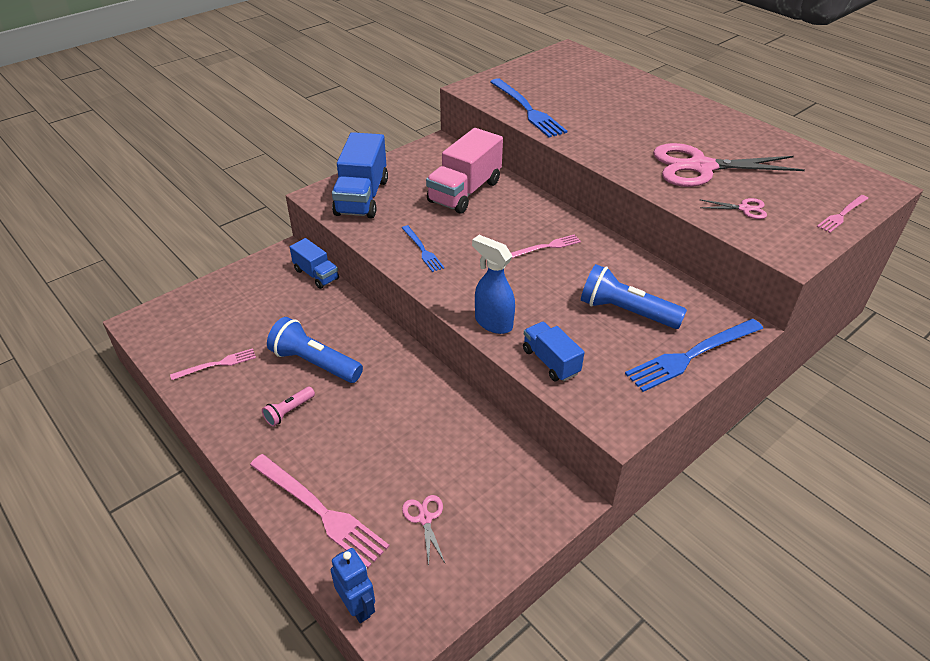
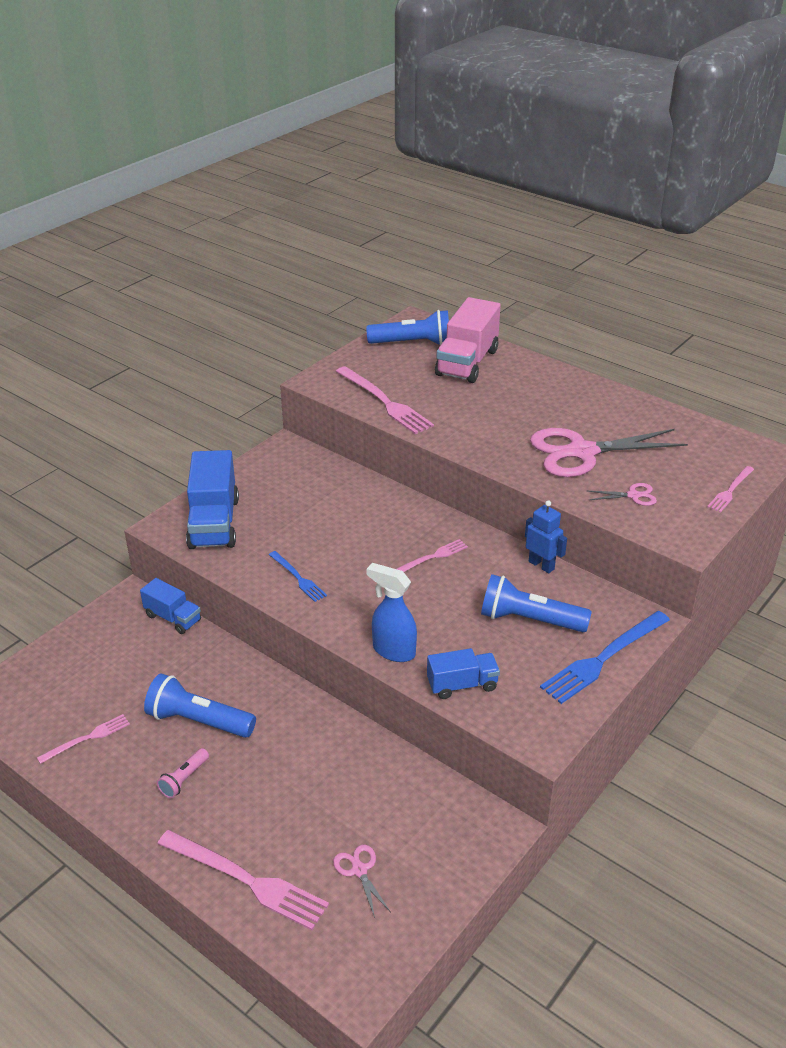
camera: 10 degrees left, 5 degrees down
(357, 606) = (311, 970): blue robot -> blue robot (541, 565)
(464, 192) = (328, 502): pink truck -> pink truck (467, 362)
(527, 110) = (385, 402): blue fork -> pink fork
(550, 361) = (462, 685): blue truck -> blue truck turned 120 degrees clockwise
(563, 67) = (413, 343): none -> blue flashlight

